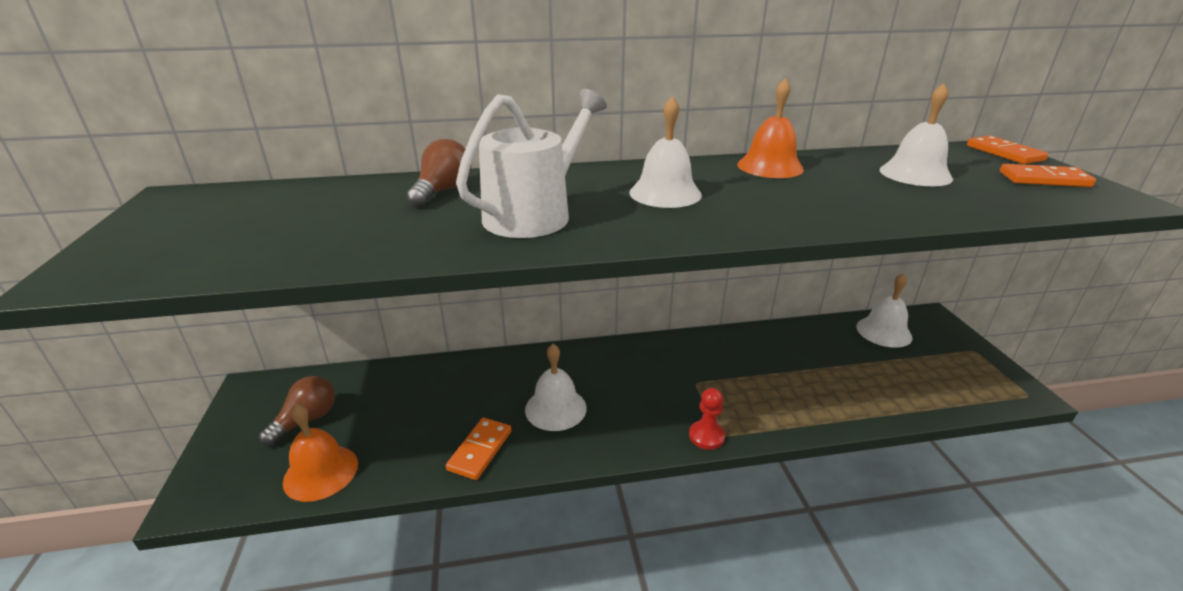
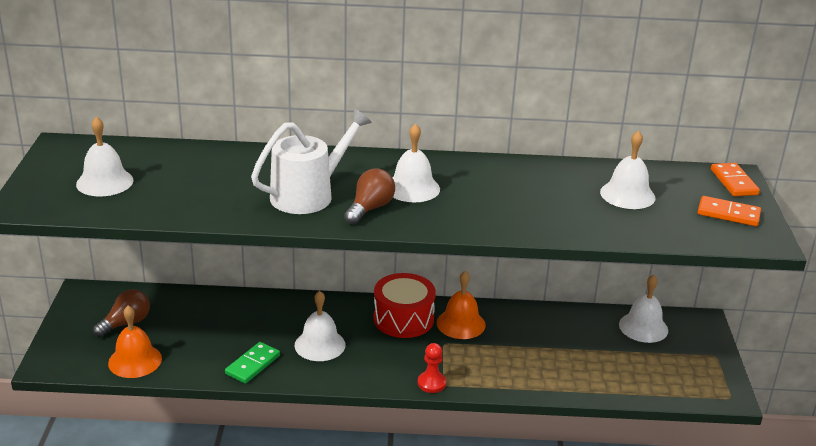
camera: 10 degrees right, 0 degrees up
(230, 231) = (104, 182): none -> white bell
(442, 191) = (250, 164): brown light bulb -> brown light bulb (370, 208)
(480, 450) = (253, 365): orange domino -> green domino
(638, 361) = (403, 319): none -> red drum
(770, 166) = (515, 171): orange bell -> orange bell (461, 323)

